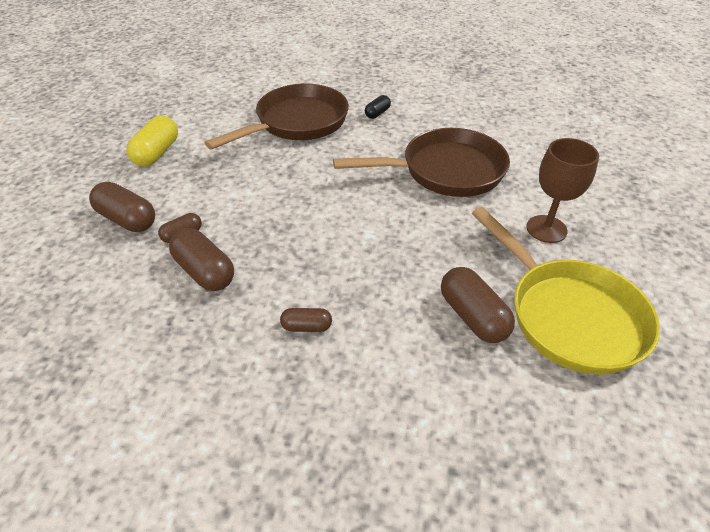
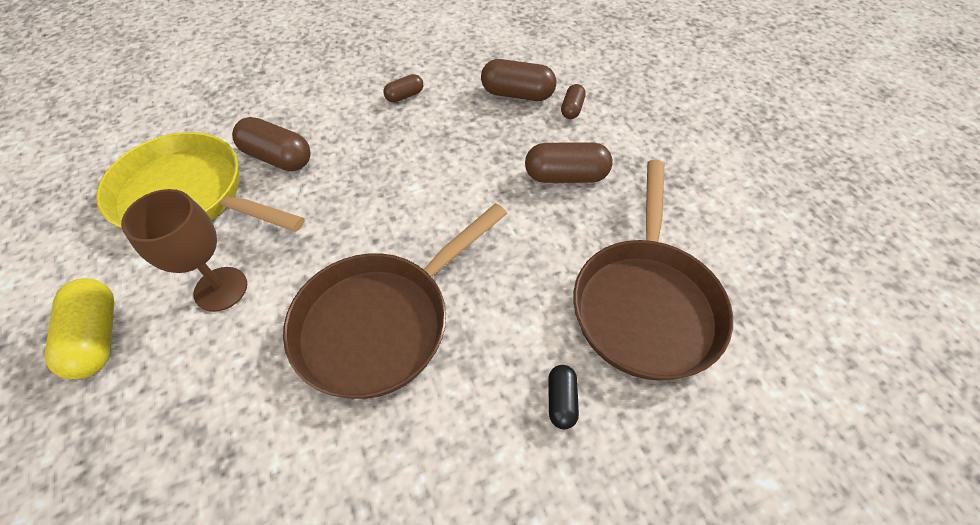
camera: 145 degrees right, 10 degrees up
(127, 219) = (632, 99): brown capsule -> brown capsule (566, 176)
(157, 153) = (719, 167): yellow capsule -> yellow capsule (97, 337)

